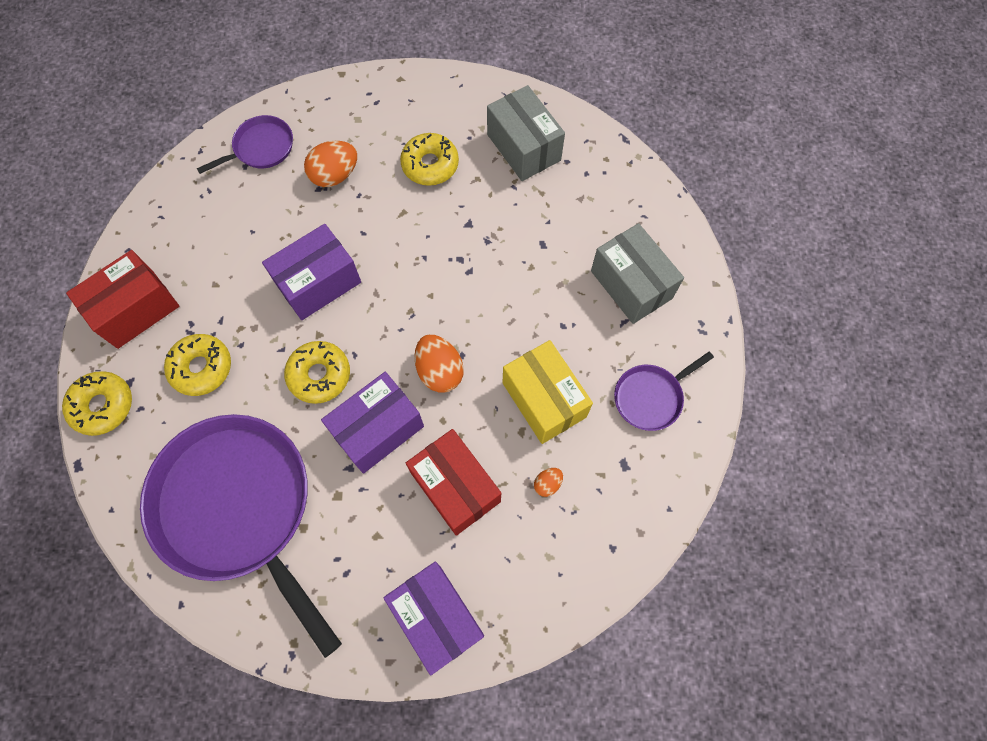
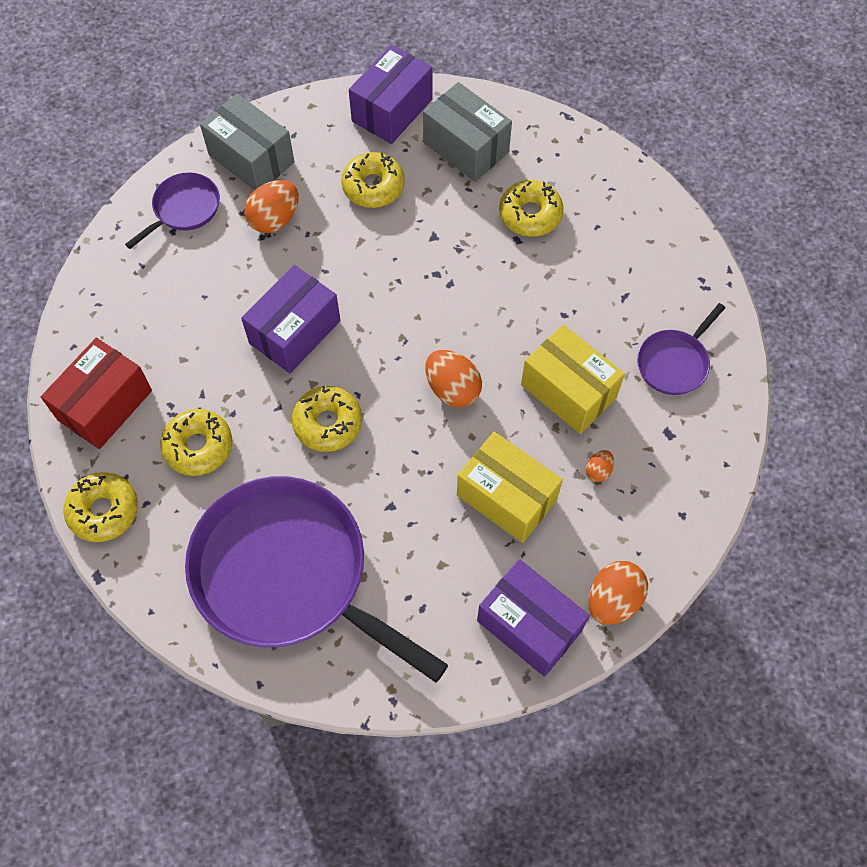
camera: 15 degrees left, 5 degrees down
(378, 429) = (408, 461): purple box -> purple box (392, 110)
(455, 487) = (506, 497): red box -> yellow box
(522, 614) = (613, 600): none -> orange egg
(562, 223) = (530, 214): none -> yellow donut
(631, 284) = (620, 258): grey box -> grey box (251, 158)

